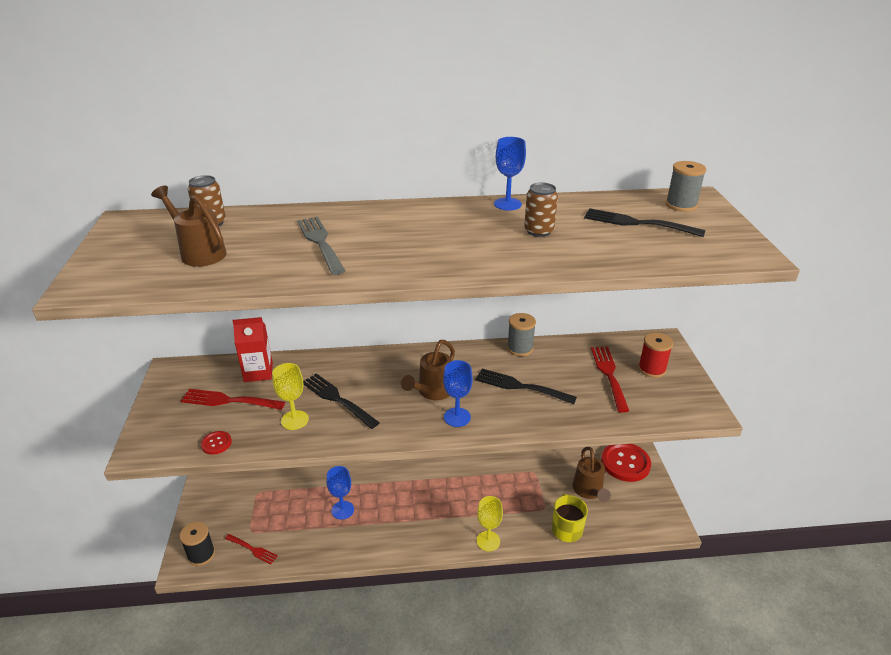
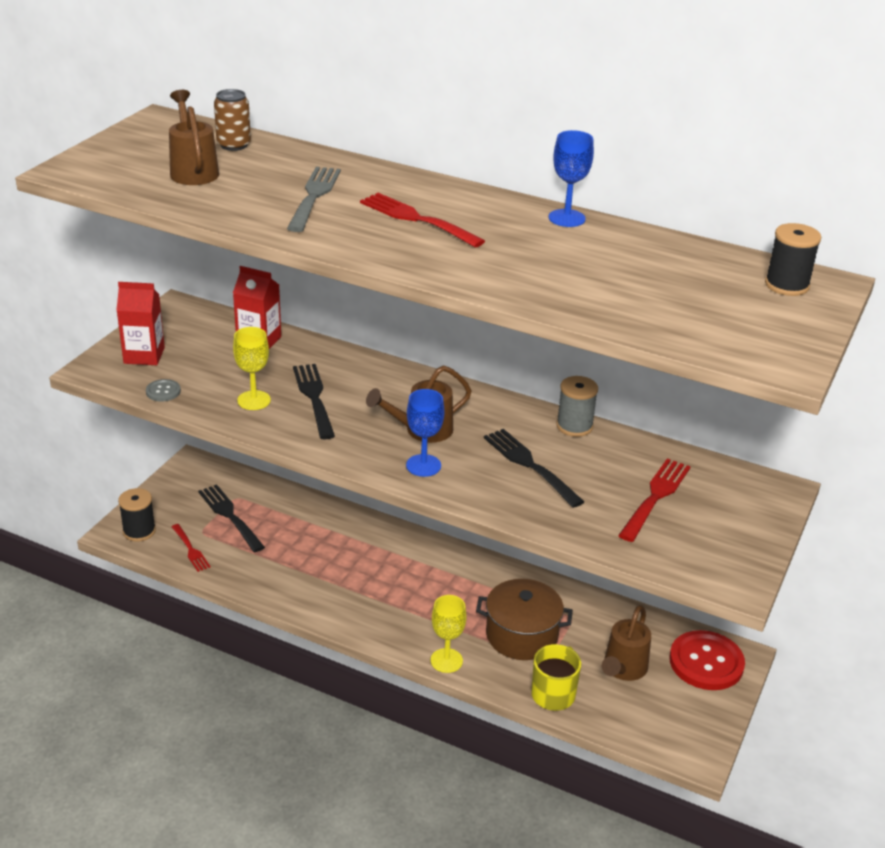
camera: 30 degrees right, 0 degrees up
(175, 420) = (144, 355): none -> red carton
(216, 443) = (163, 391): red button -> grey button
(229, 401) = (207, 357): red fork -> red fork (417, 219)
(342, 510) = (310, 555): blue goblet -> none
(517, 499) = (521, 635): none -> brown pot
(538, 231) = (560, 257): brown can -> none
(637, 223) = (694, 287): black fork -> black fork (230, 516)
(651, 369) = (721, 513): red spool -> none
(681, 205) = (786, 285): grey spool -> black spool

